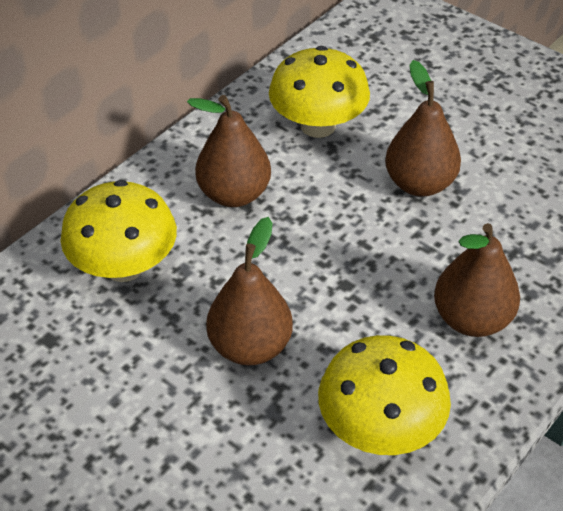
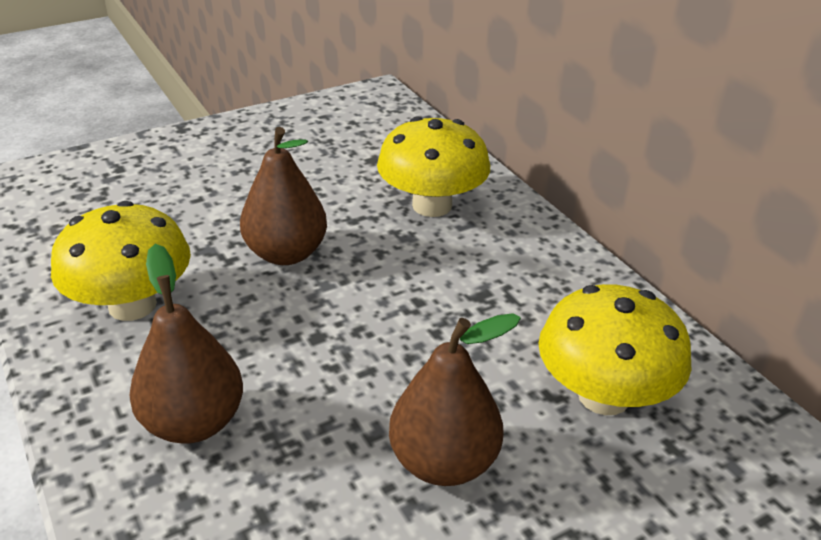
camera: 110 degrees right, 10 degrees down
(234, 194) = (499, 291): brown pear -> none

